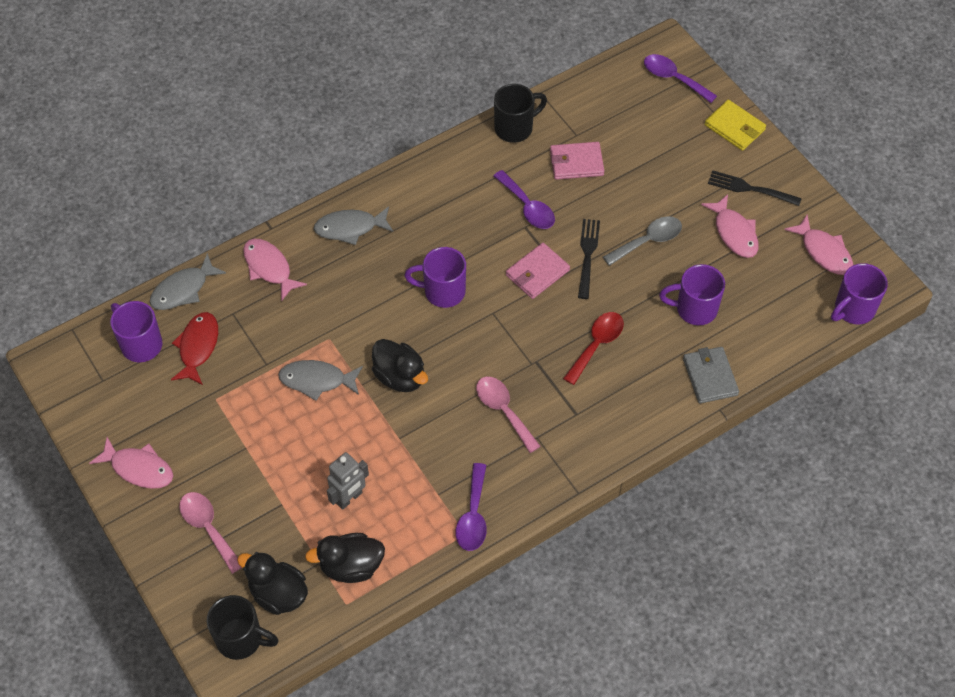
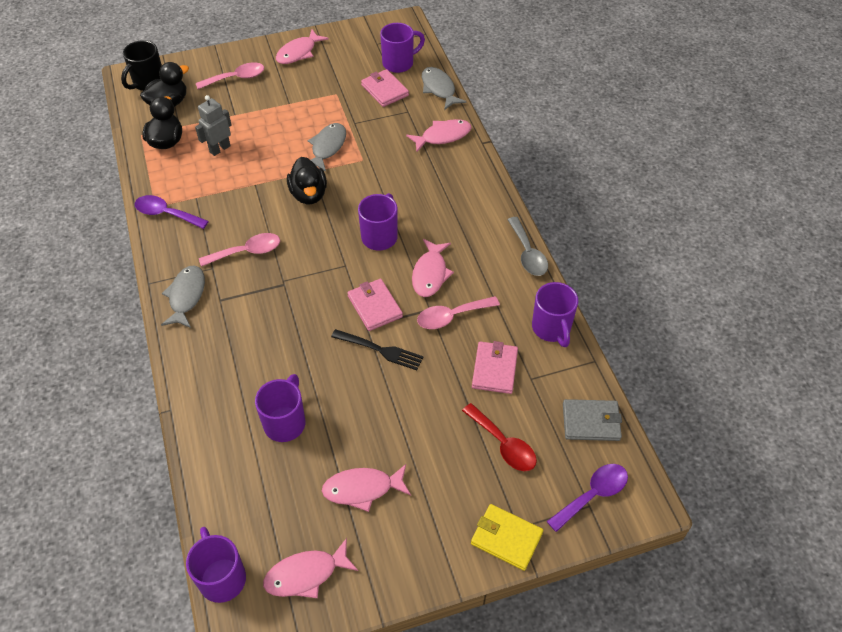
camera: 105 degrees right, 5 degrees down
(197, 347) = (384, 90): red fish -> pink wallet
(349, 498) = (220, 149): grey robot -> grey robot turned 75 degrees clockwise
(350, 228) = (467, 189): grey fish -> grey fish (186, 296)
(400, 377) = (309, 194): black duck -> black duck turned 75 degrees counterclockwise
(480, 235) = (430, 274): none -> pink fish
(515, 128) = (552, 329): black mug -> purple mug
(527, 207) = (451, 316): purple spoon -> pink spoon
(596, 345) = (280, 332): red spoon -> red spoon (503, 444)
(648, 241) = (379, 405): grey spoon -> grey spoon (527, 254)
(710, 376) = (207, 412): grey wallet -> grey wallet (591, 422)
(734, 127) = (506, 538): yellow wallet -> yellow wallet turned 60 degrees clockwise
(751, 189) = (414, 526): black fork -> none

